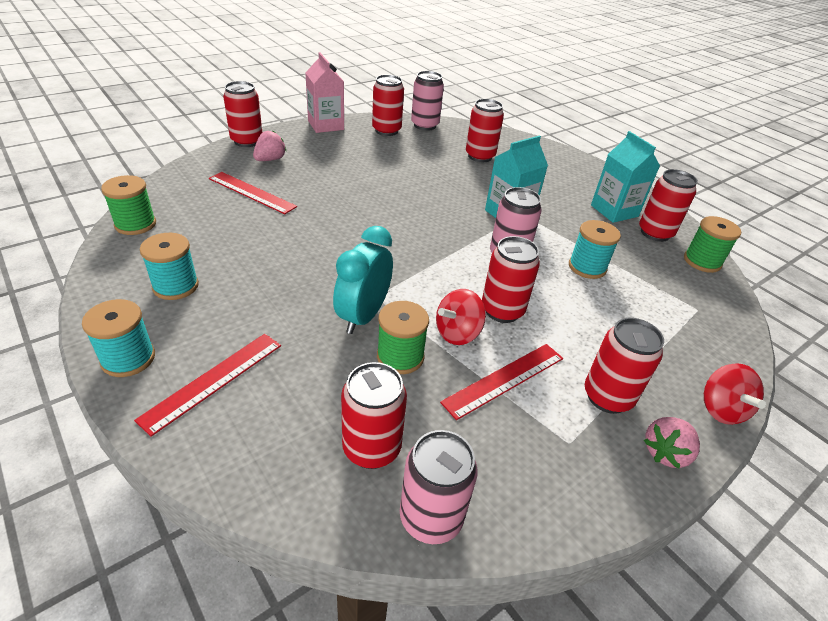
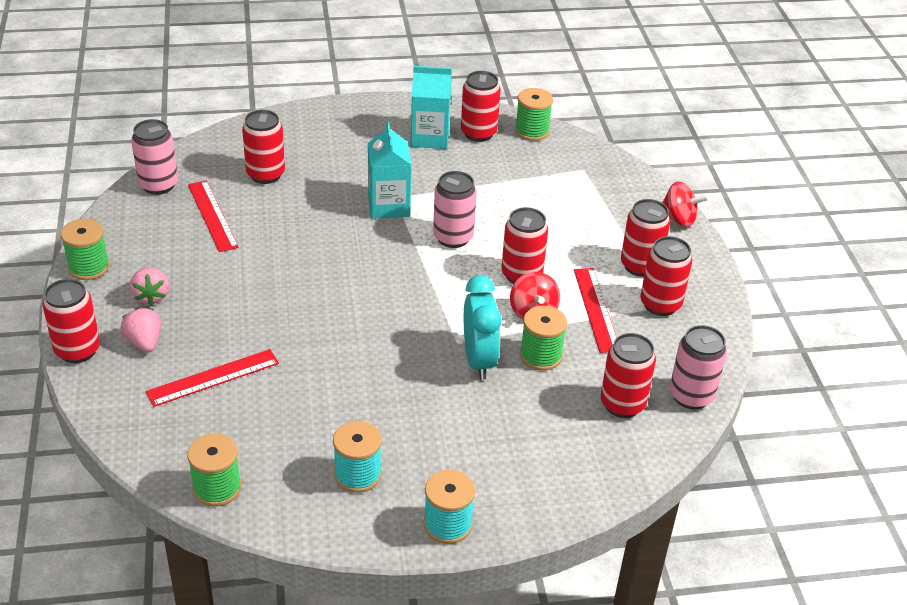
camera: 60 degrees left, 0 degrees up
(213, 380) = (506, 474): red ruler -> red ruler (212, 215)
(326, 125) = (89, 267): pink carton -> green spool
(363, 316) = (479, 360): turquoise clock -> turquoise clock turned 150 degrees counterclockwise
(386, 131) = (146, 221): red can -> red can (660, 304)
(587, 267) = (498, 199): turquoise spool -> none
(665, 452) = (697, 265): pink strawberry -> pink strawberry (151, 296)

